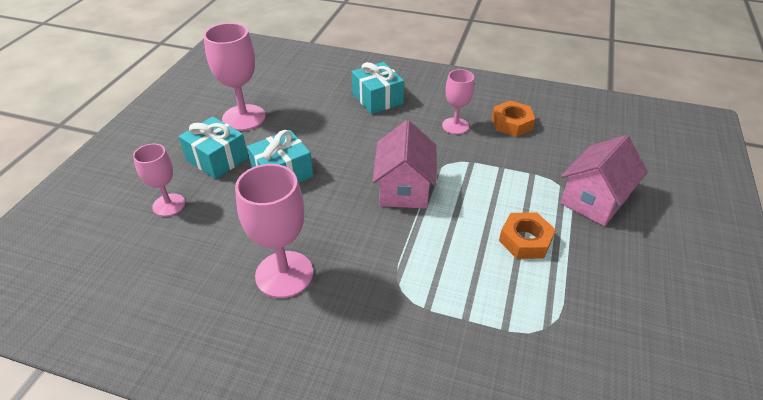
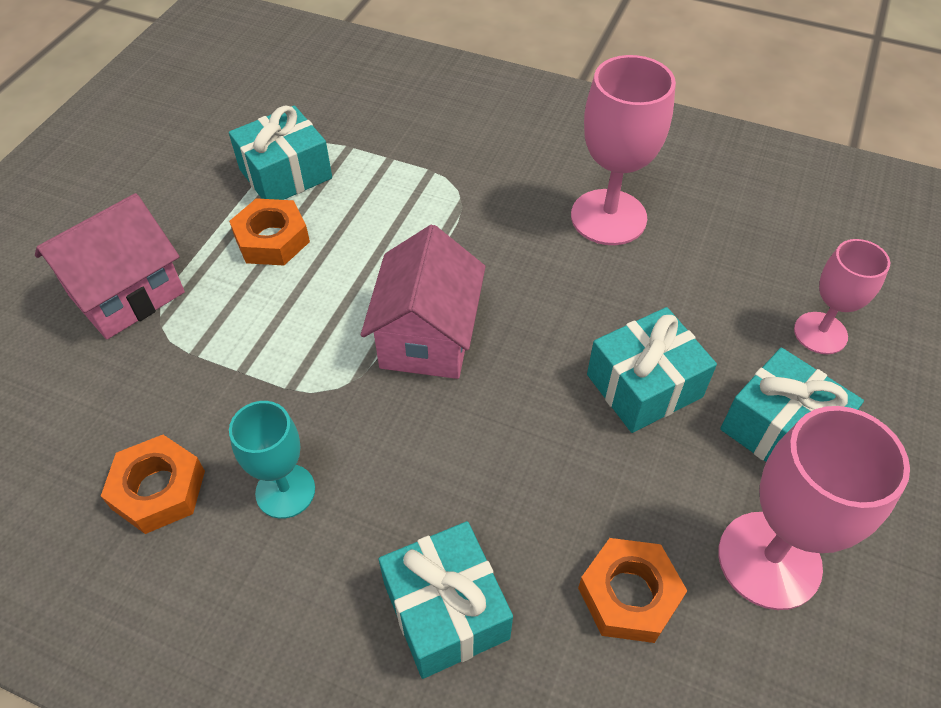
camera: 175 degrees left, 10 degrees up
(305, 106) = (629, 595): none -> orange nut
(455, 126) = (285, 491): pink goblet -> turquoise goblet
(545, 296) = (285, 174): none -> turquoise gift

